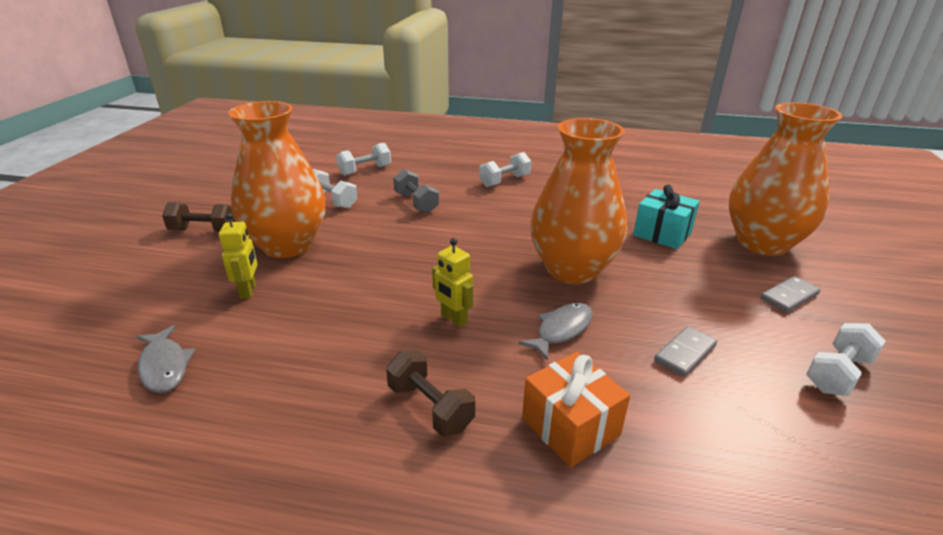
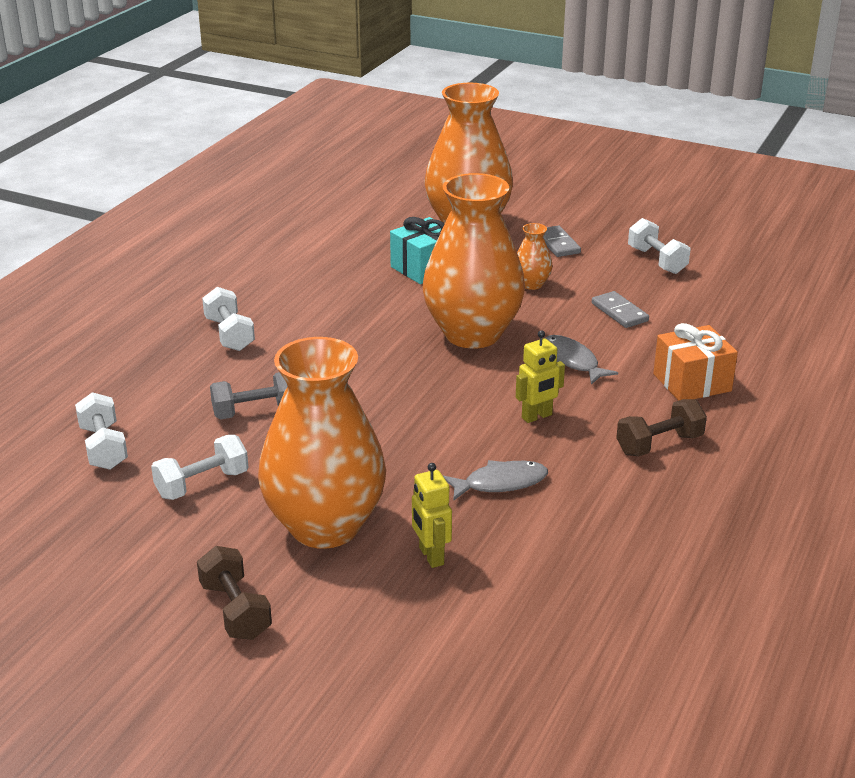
camera: 75 degrees left, 0 degrees up
(164, 366) = (564, 610): grey fish -> grey fish (500, 483)
(204, 230) = (235, 611): brown dumbbell -> brown dumbbell turned 45 degrees counterclockwise
(248, 291) = (431, 556): yellow robot -> yellow robot turned 120 degrees counterclockwise
(689, 290) = (531, 284): none -> orange vase

